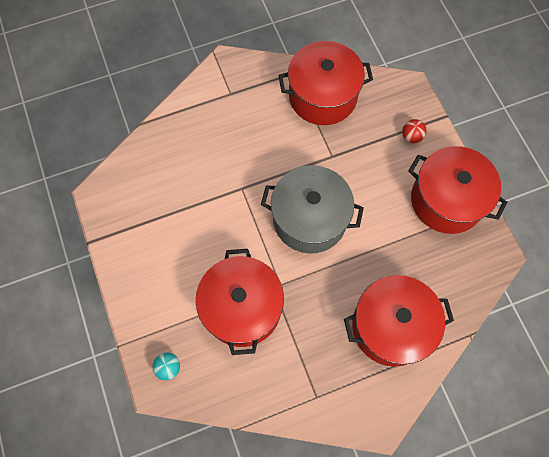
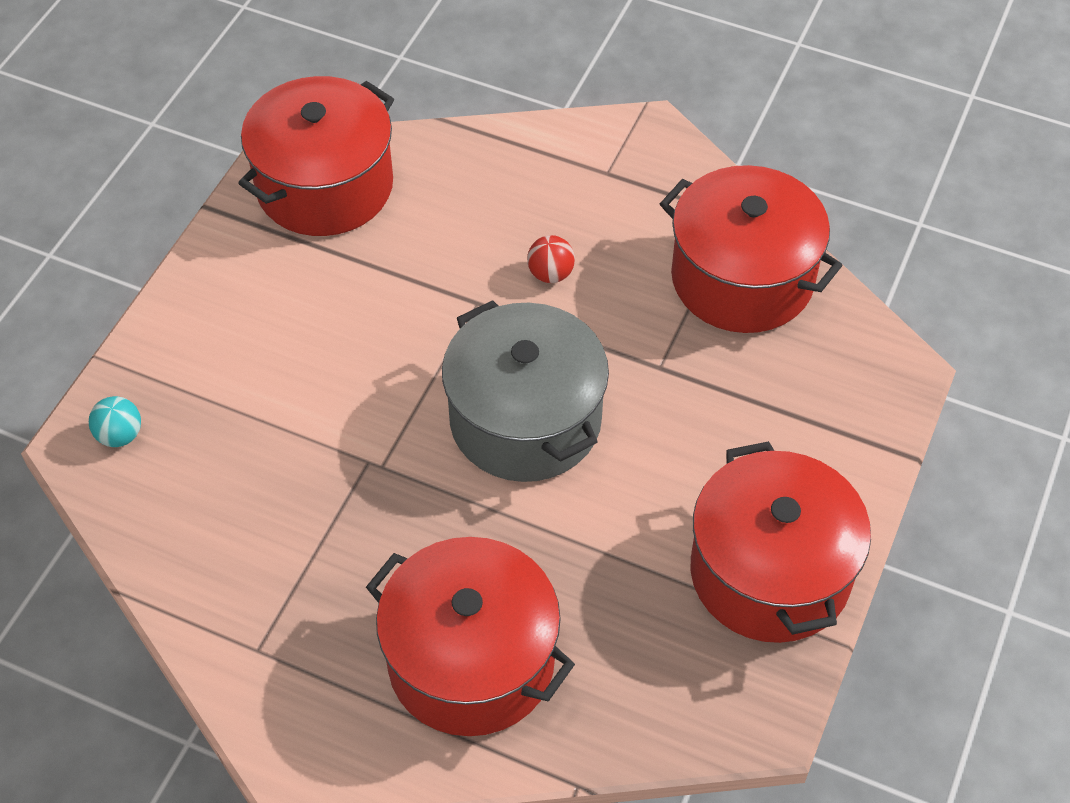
camera: 45 degrees right, 15 degrees down
(242, 308) = (296, 449): red pot -> red pot (325, 186)
(411, 136) = (820, 440): red ball -> red ball (550, 274)

